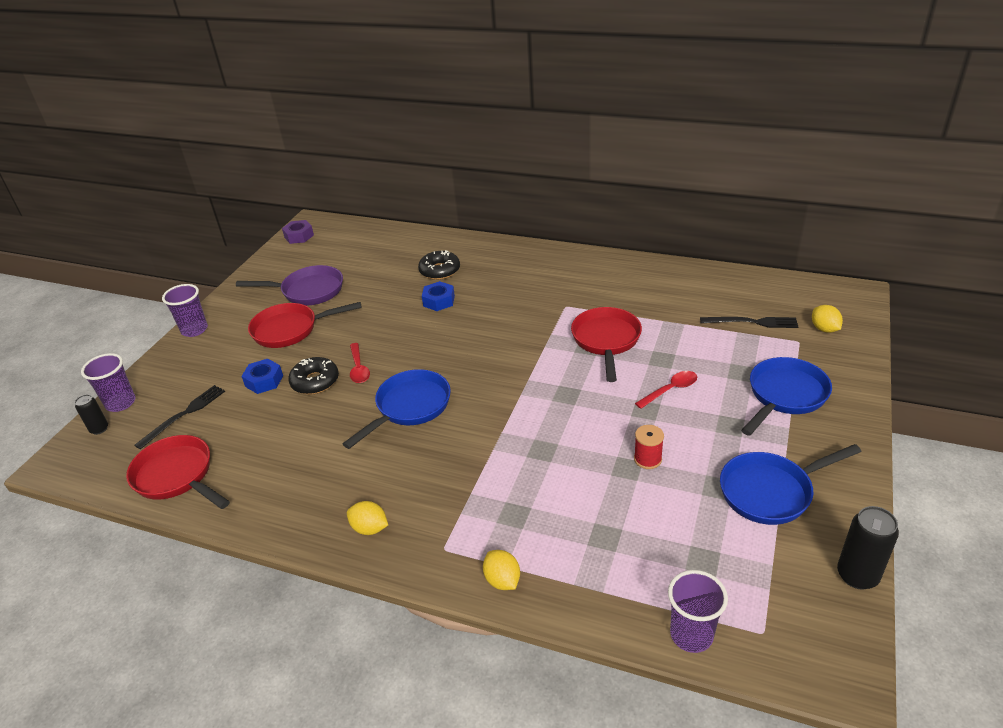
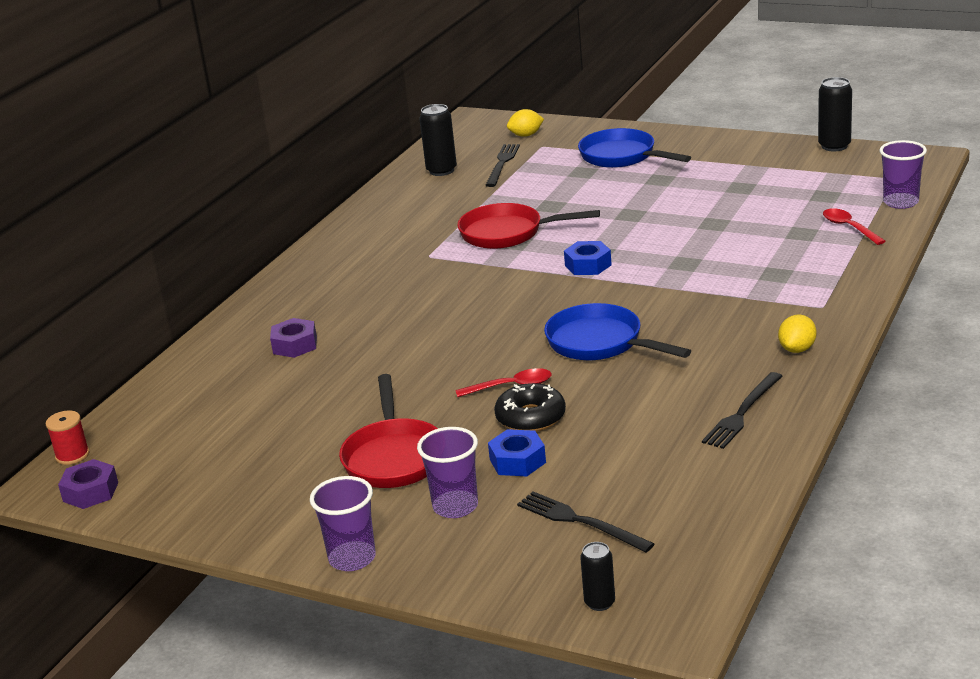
camera: 85 degrees left, 10 degrees down
(121, 403) = (537, 596): purple cup -> purple cup (455, 506)
(177, 476) = (710, 500): red pan -> none
(281, 492) = (742, 413): none -> black fork
(308, 291) = (288, 455): purple pan -> none
(439, 301) = (374, 340): blue nut -> blue nut (588, 265)
(440, 271) = (295, 345): black donut -> purple nut
(502, 580) = (857, 277): yellow lemon -> none
(647, 459) = (702, 215): red spool -> red spool (72, 455)
(670, 390) = (602, 203): red spoon -> red spoon (849, 227)
(730, 291) = (441, 171): none -> black can
(771, 491) = (746, 168): blue pan -> none

